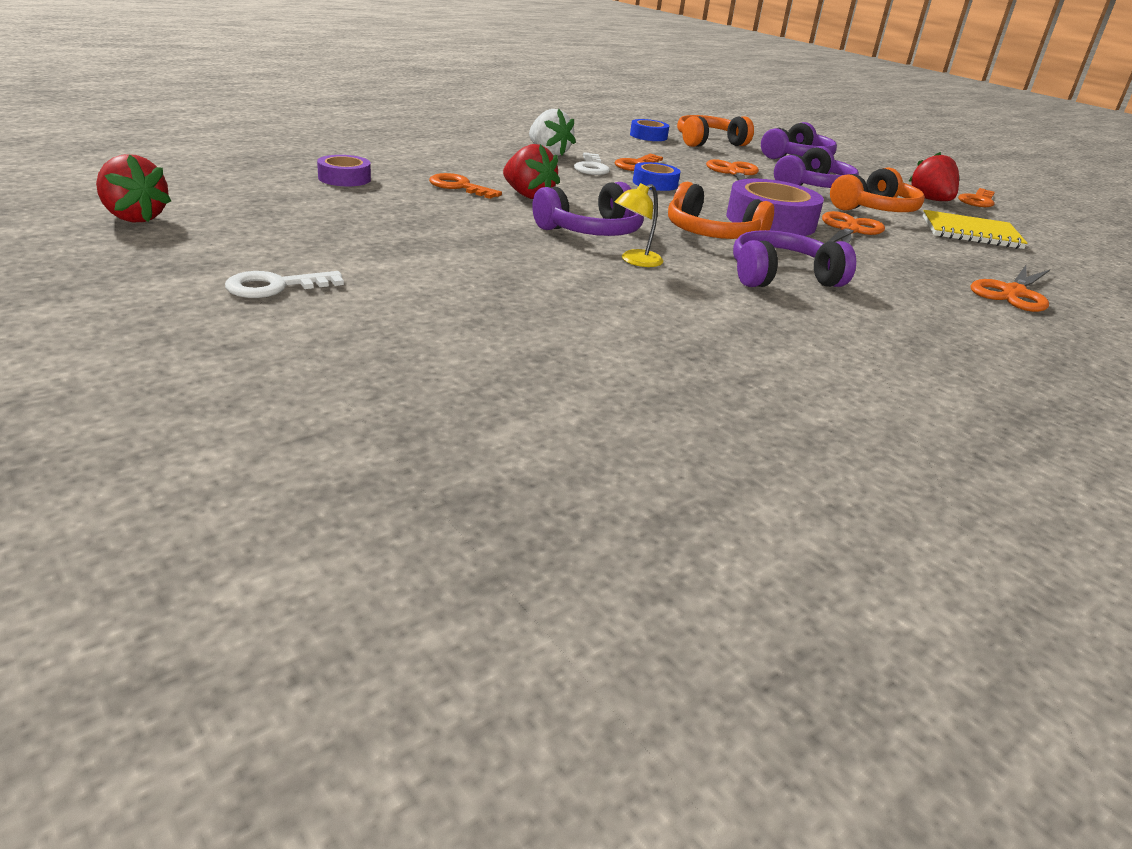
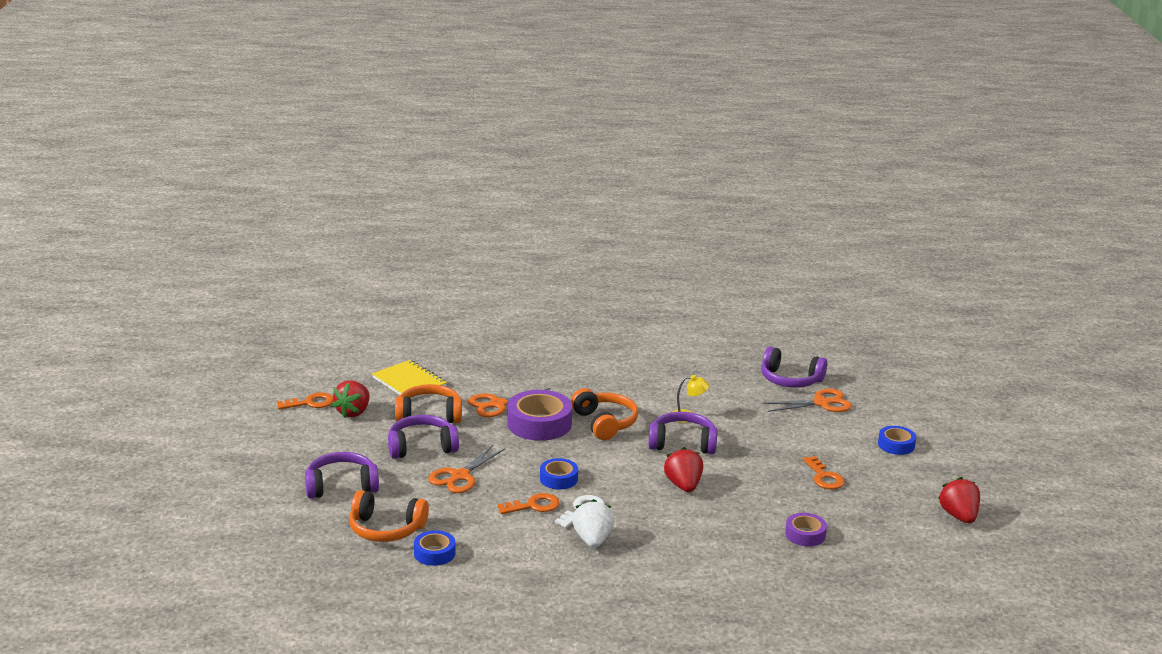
camera: 140 degrees left, 5 degrees down
(275, 286) = (896, 445): white key -> blue tape
(459, 187) = (725, 506): orange key -> orange key (824, 477)
(781, 277) = (619, 388): purple headphones -> purple headphones (790, 380)
(1013, 293) = (502, 348): orange scissors -> orange scissors (821, 403)

